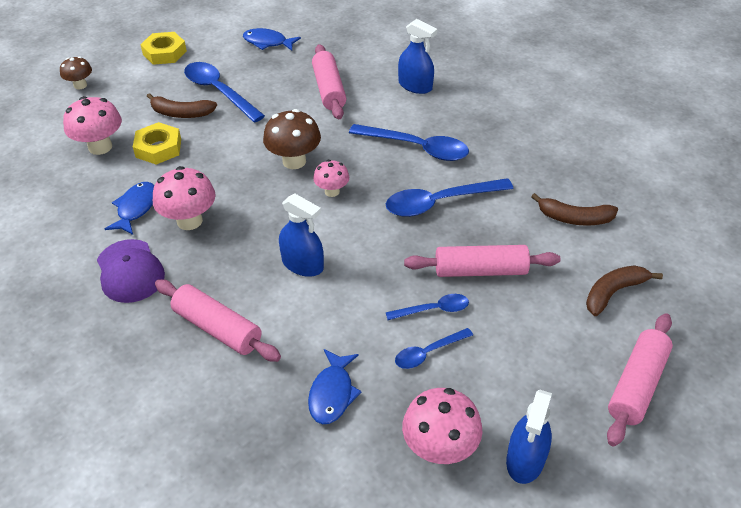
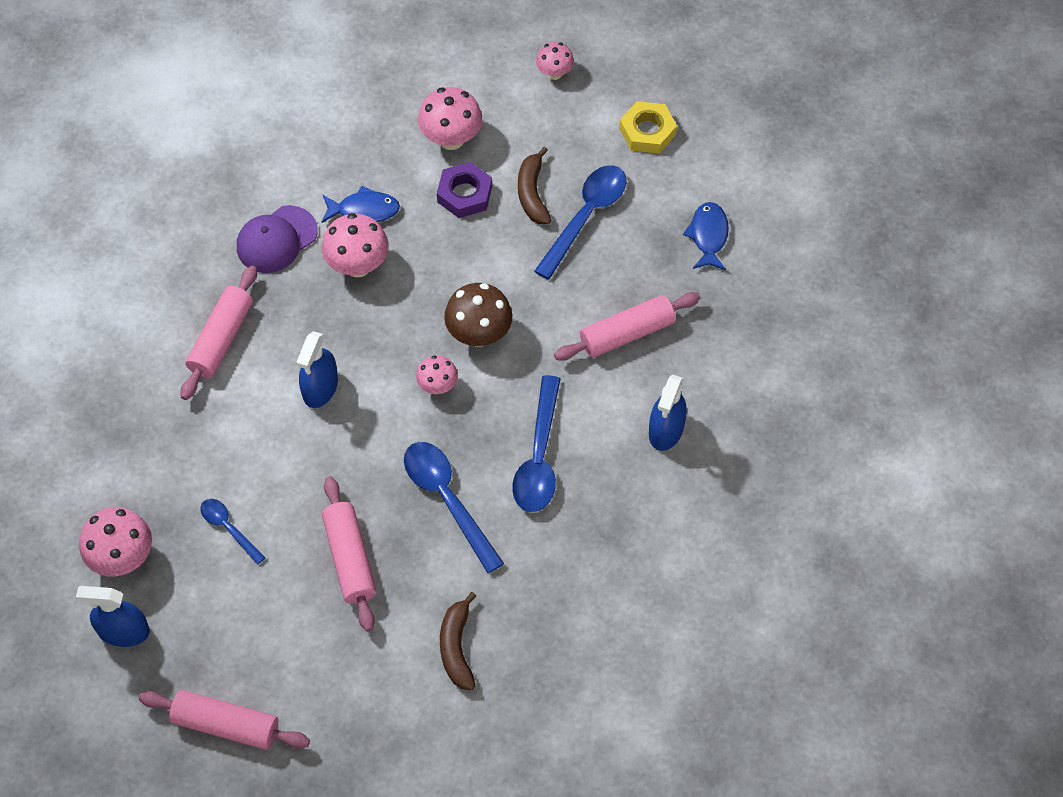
camera: 75 degrees right, 15 degrees up
(80, 85) = (554, 73): brown mushroom -> pink mushroom
(158, 148) = (464, 194): yellow nut -> purple nut
(332, 393) = (165, 456): blue fish -> none
(433, 310) = (285, 523): blue spoon -> none
(613, 292) = (347, 696): brown banana -> none

